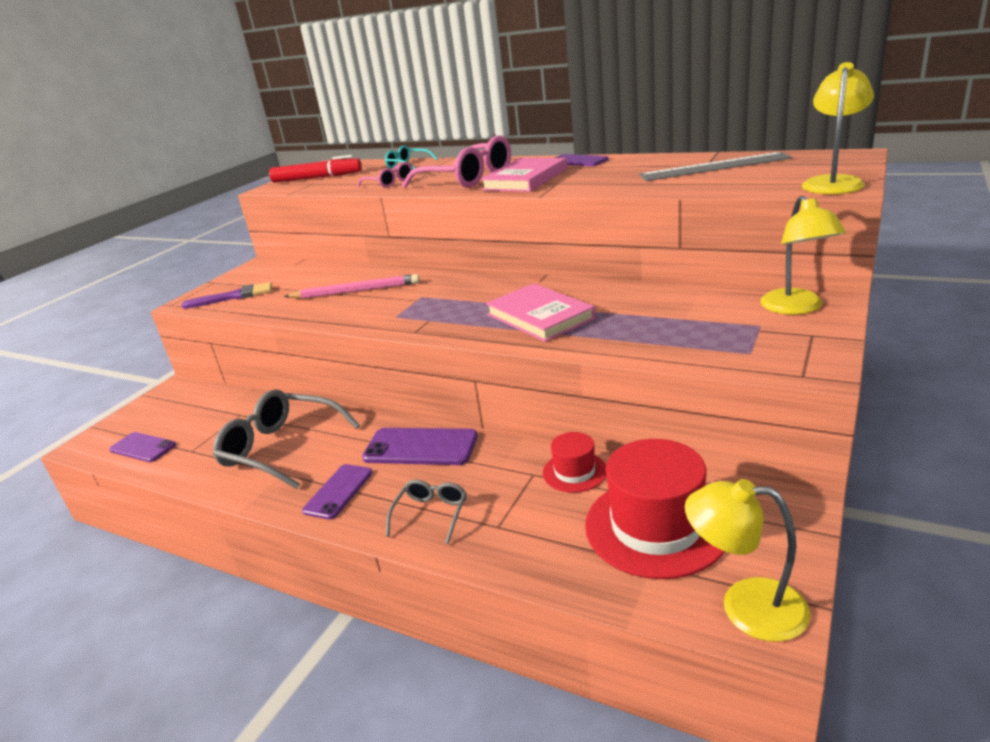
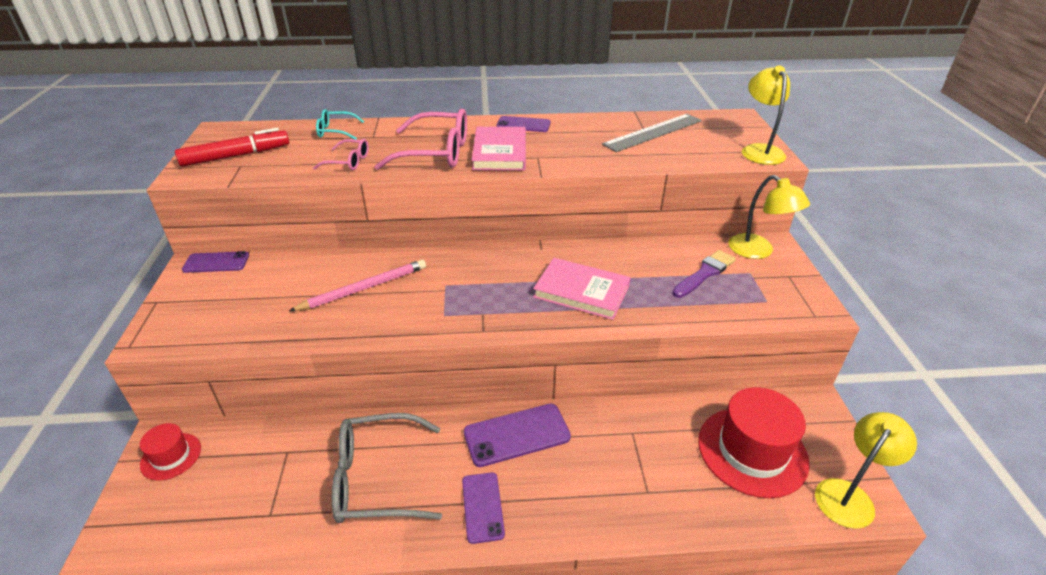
camera: 35 degrees left, 10 degrees up
(143, 447) = (198, 531): purple phone -> purple phone (216, 262)
(233, 297) = (211, 320): purple brush -> purple brush (704, 273)
(431, 515) = (586, 501): grey glasses -> none
(574, 472) = (660, 421): red hat -> red hat (171, 456)
(746, 606) = (849, 495): yellow lamp -> yellow lamp turned 150 degrees clockwise

